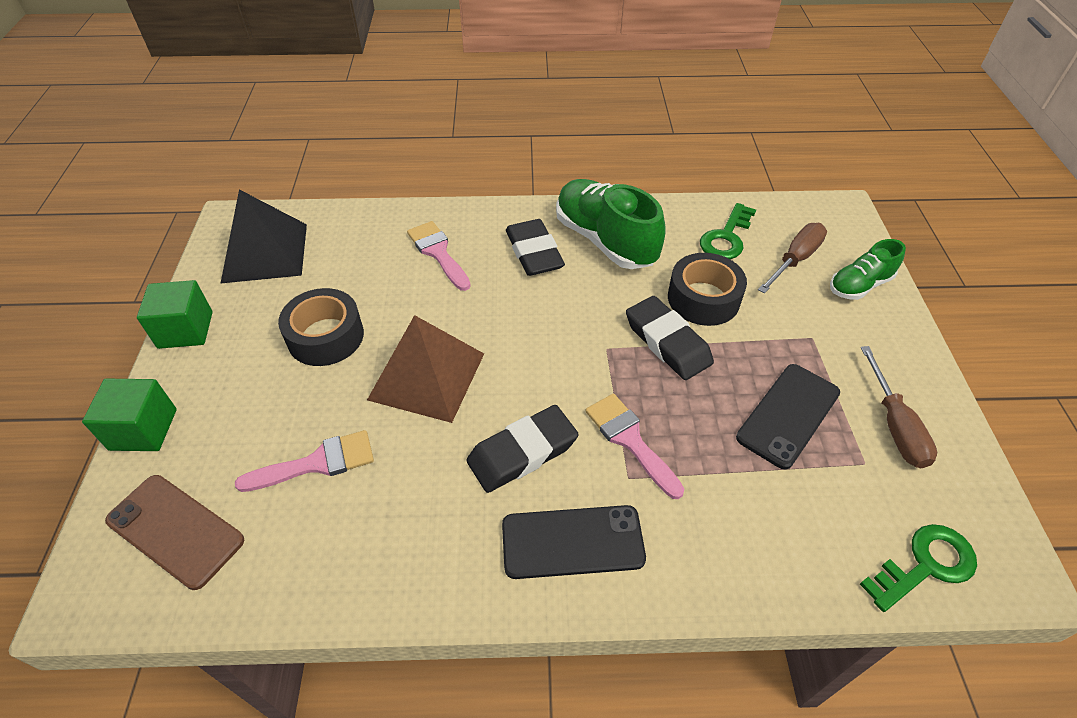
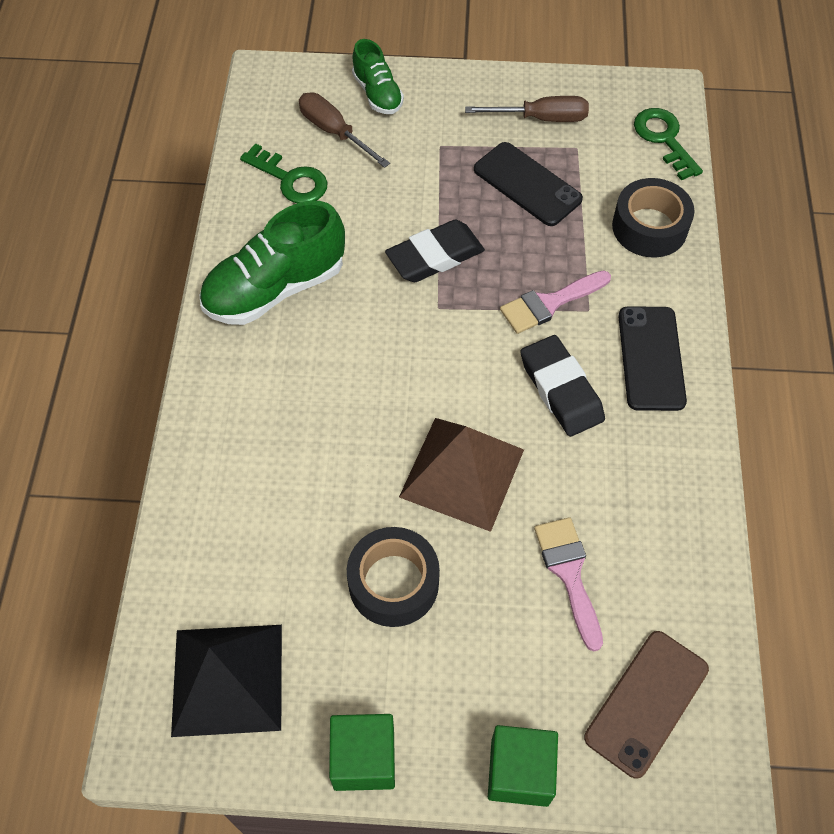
camera: 85 degrees left, 10 degrees up
(438, 252) = (265, 463): pink brush -> none
(534, 252) = (283, 360): black eraser -> none
(703, 299) = (379, 216): black tape -> black tape (649, 227)

